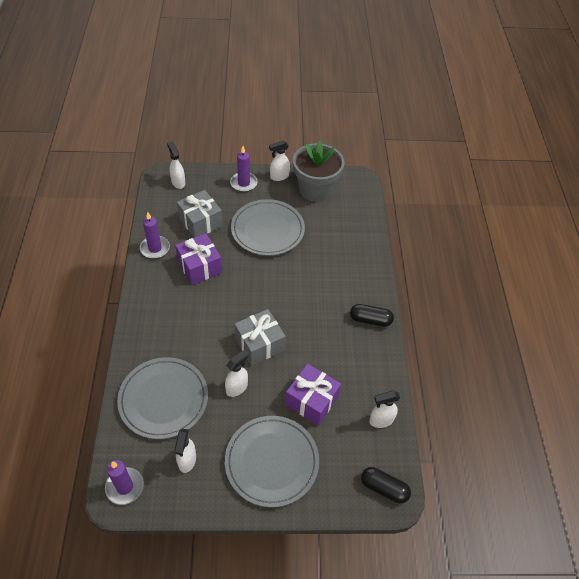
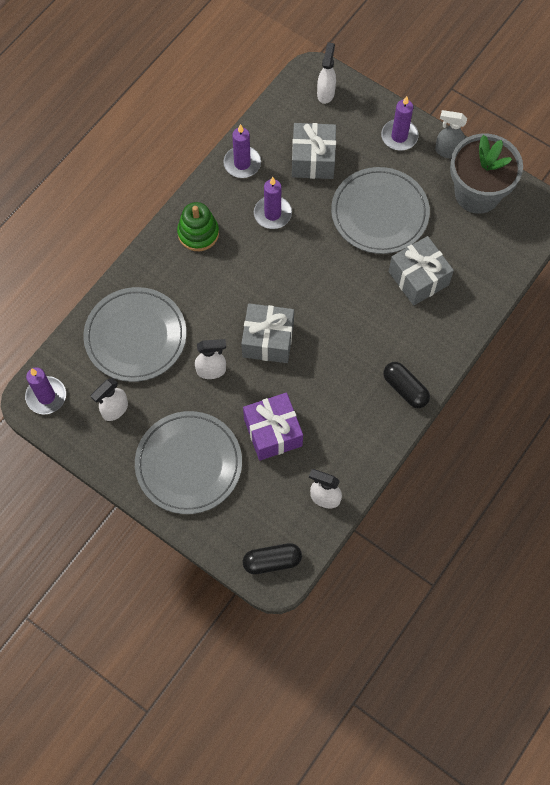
camera: 40 degrees right, 15 degrees up
(157, 306) = (198, 233): none -> green stacking toy
(199, 267) = (272, 214): purple gift -> purple candle
(279, 176) = (448, 151): white spray bottle -> grey spray bottle
(322, 252) = (418, 278): none -> grey gift
(384, 488) = (272, 561): black capsule -> black capsule turned 75 degrees counterclockwise

